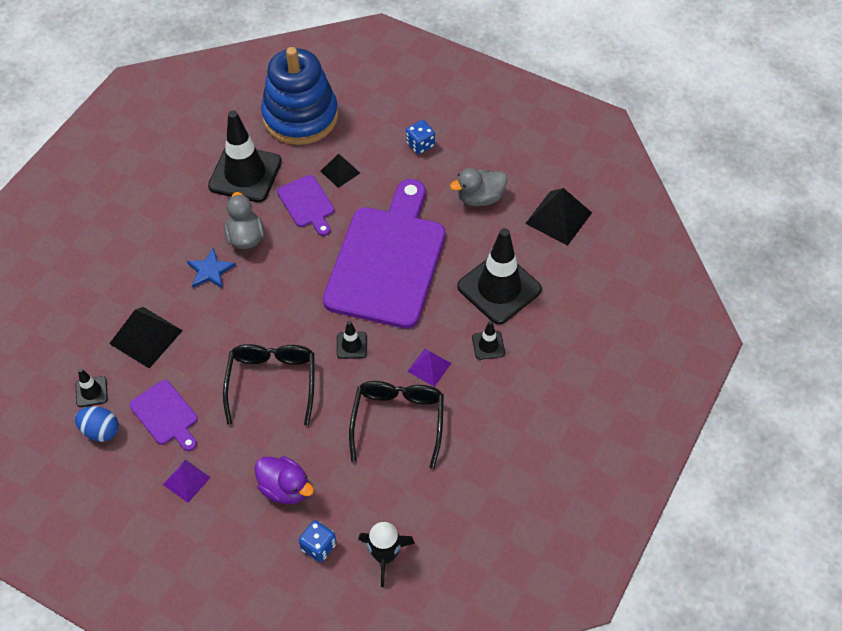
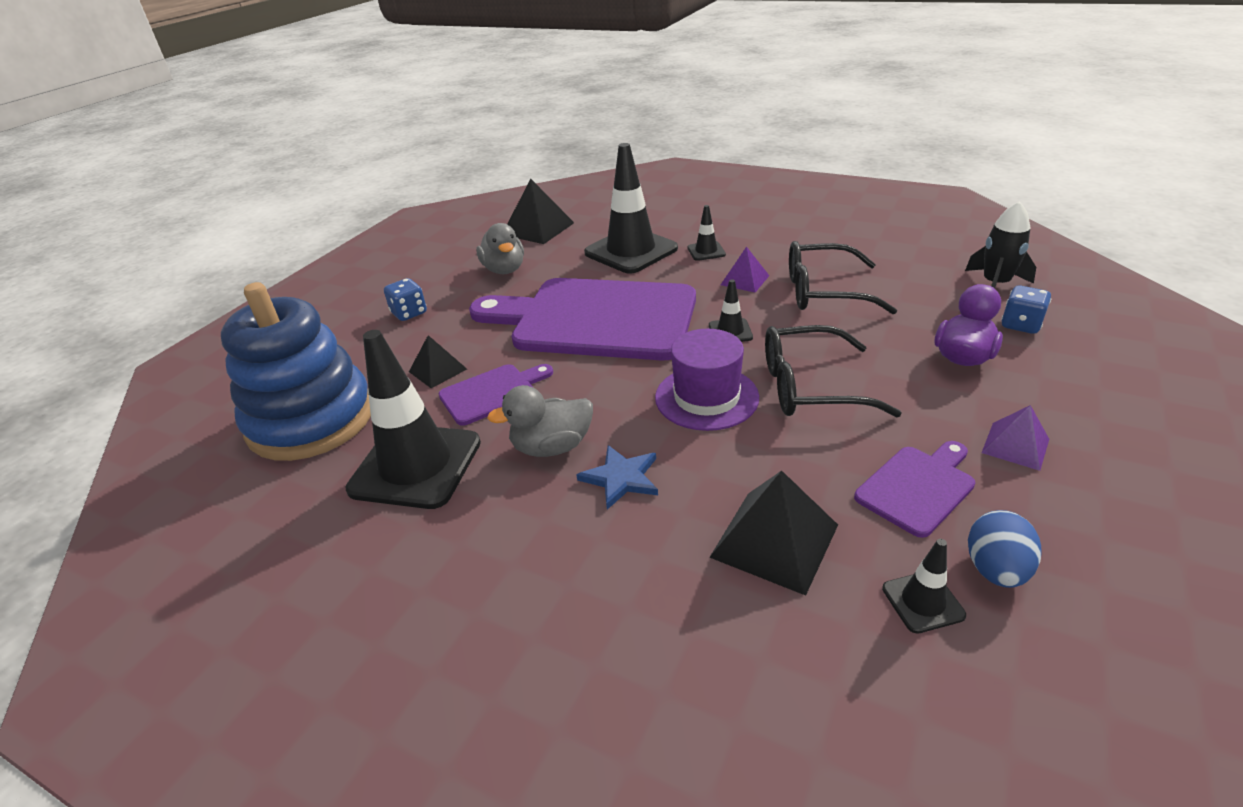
camera: 90 degrees left, 20 degrees down
(275, 321) = (706, 397): none -> purple hat

